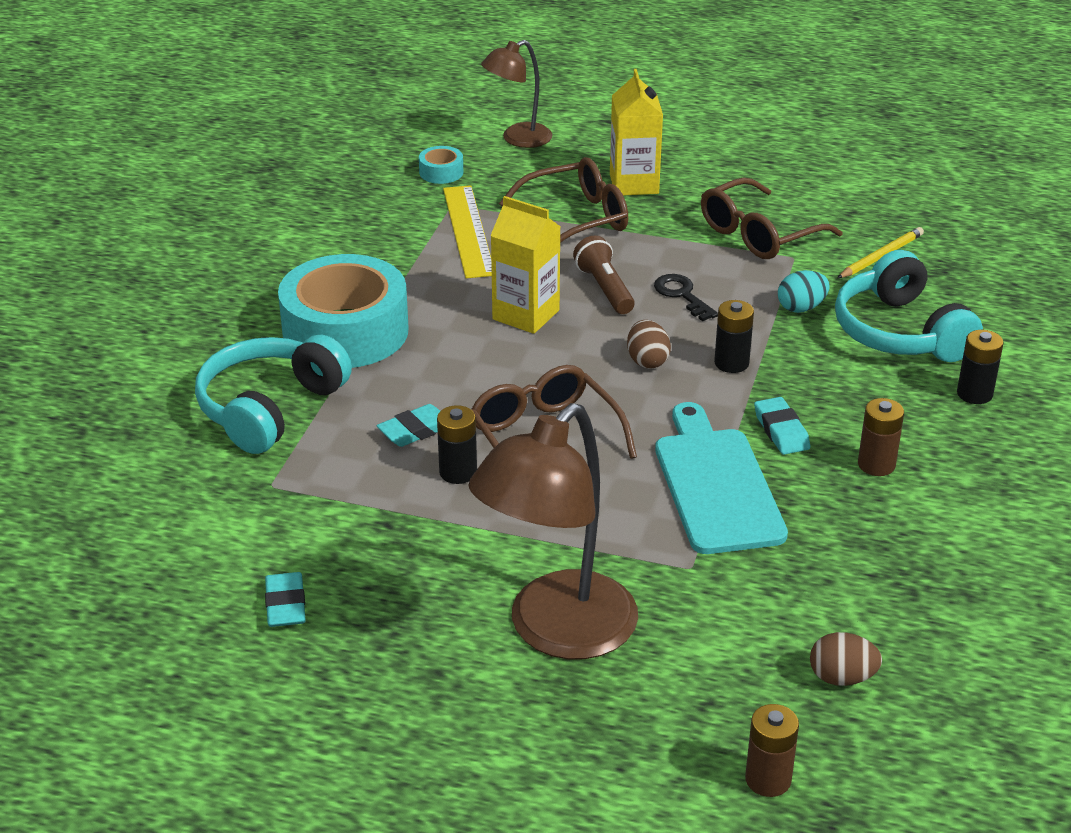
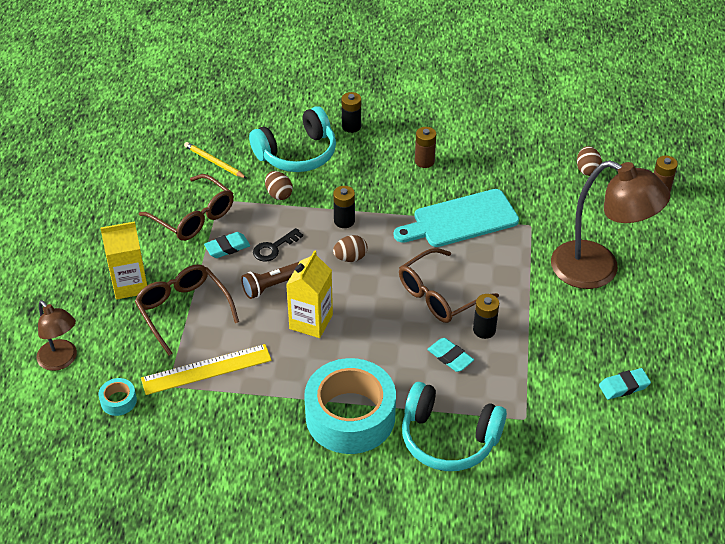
camera: 100 degrees left, 10 degrees up
(781, 430) = (404, 197): turquoise eraser -> turquoise eraser (227, 247)
(801, 308) = (278, 194): turquoise egg -> brown egg

